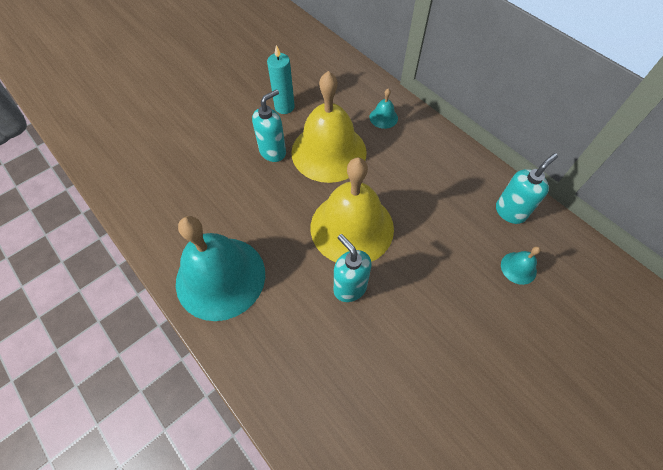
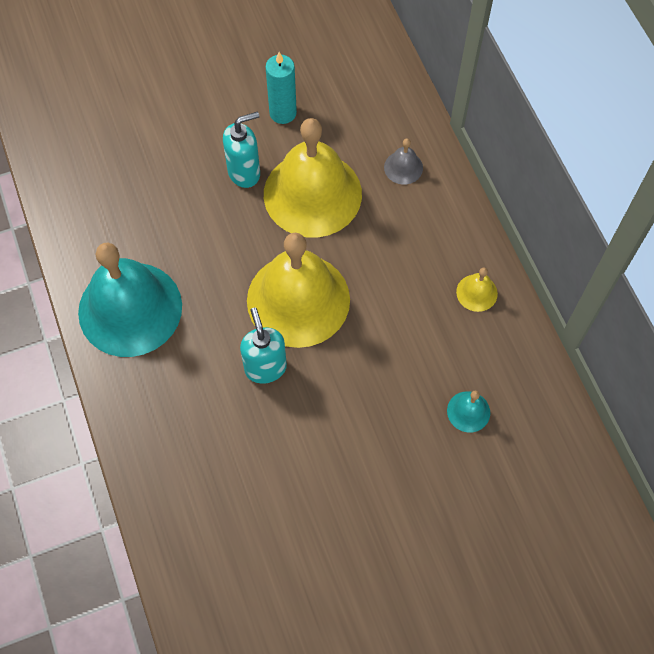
camera: 20 degrees right, 5 degrees up
(383, 117) = (403, 167): turquoise bell -> grey bell
(476, 182) = (476, 292): none -> yellow bell
(510, 211) = (497, 343): turquoise soap dispenser -> none

